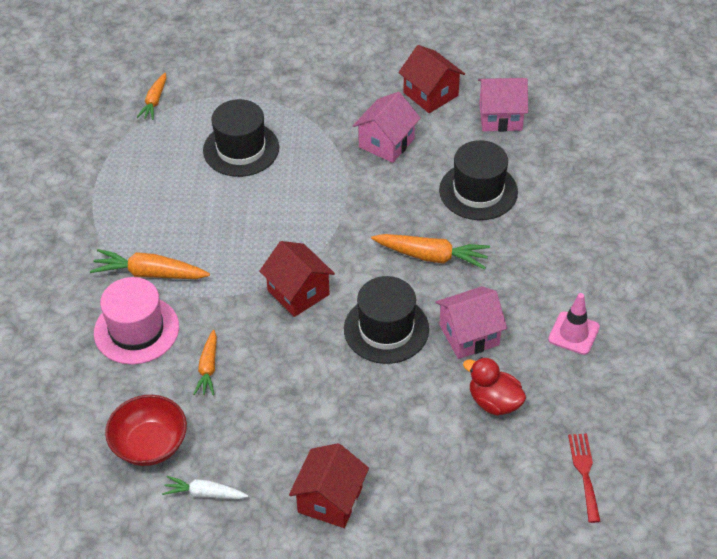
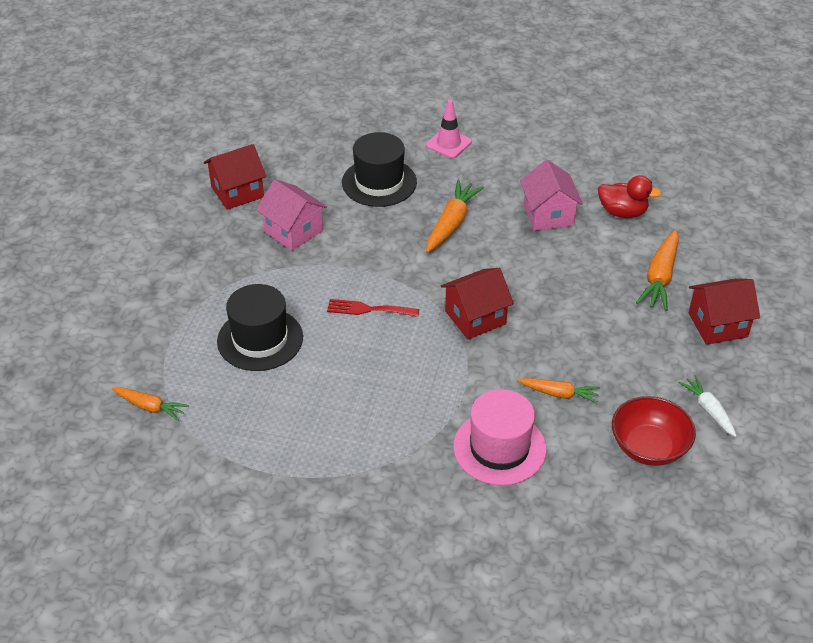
camera: 80 degrees left, 5 degrees down
(149, 273) = (422, 431): orange carrot -> orange carrot (660, 278)
(204, 493) = (708, 410): white carrot -> white carrot turned 135 degrees clockwise
(330, 500) = (718, 325): red house -> red house turned 45 degrees counterclockwise
(386, 329) = (532, 264): black hat -> none
(494, 402) = (622, 212): red duck -> red duck turned 120 degrees counterclockwise
(500, 117) = (288, 153): pink house -> none
(573, 333) = (557, 157): pink traffic cone -> pink traffic cone (448, 144)
(584, 473) = (696, 177): red fork -> red fork (368, 309)

